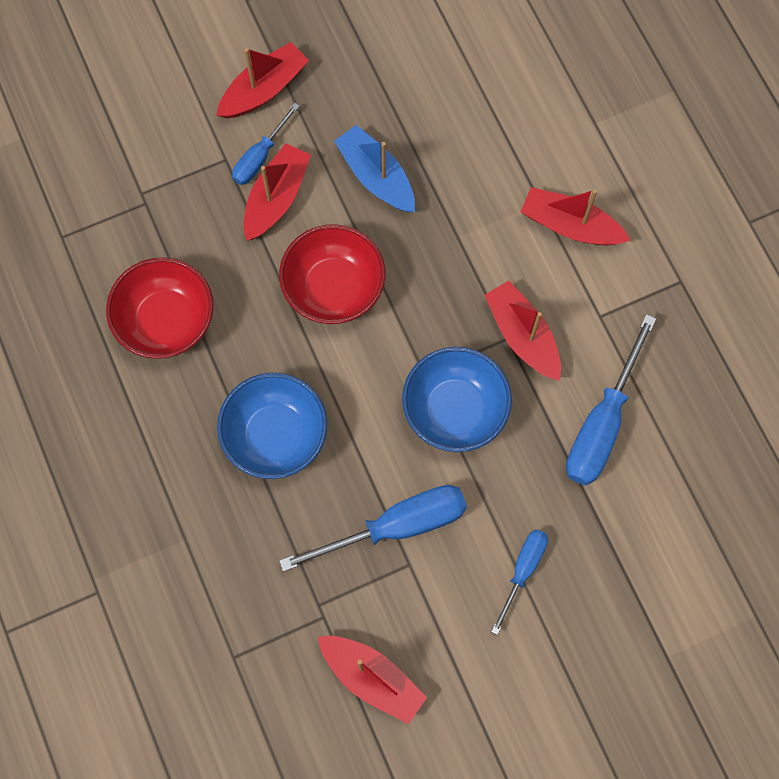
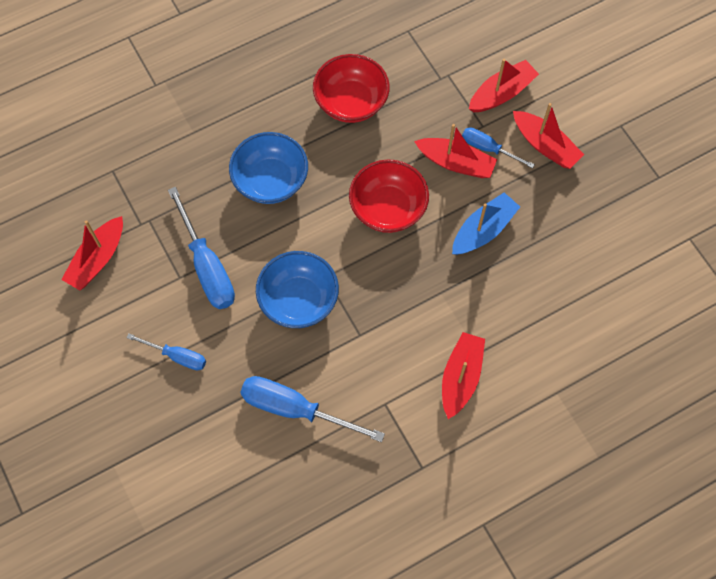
camera: 85 degrees right, 5 degrees down
(522, 336) = (362, 346): red boat -> red boat (501, 93)

